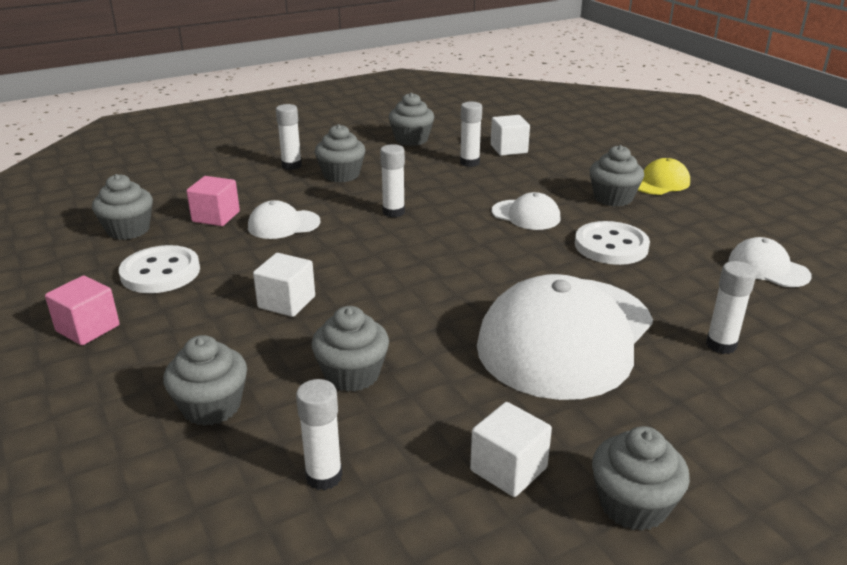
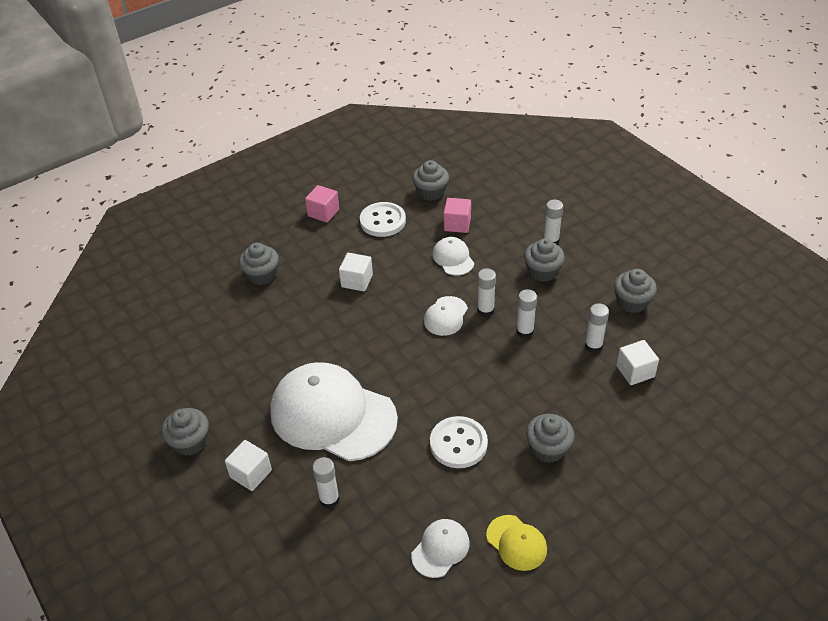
camera: 85 degrees right, 15 degrees up
(324, 476) = (213, 325): white glue stick -> white glue stick (524, 332)
(352, 374) = (289, 321): grey cupcake -> none
(508, 469) = (216, 392): white cube -> white cube (251, 474)
(526, 215) = (499, 389): white cap -> white cap (446, 316)
(659, 182) = (593, 487): yellow cap -> yellow cap (516, 543)

